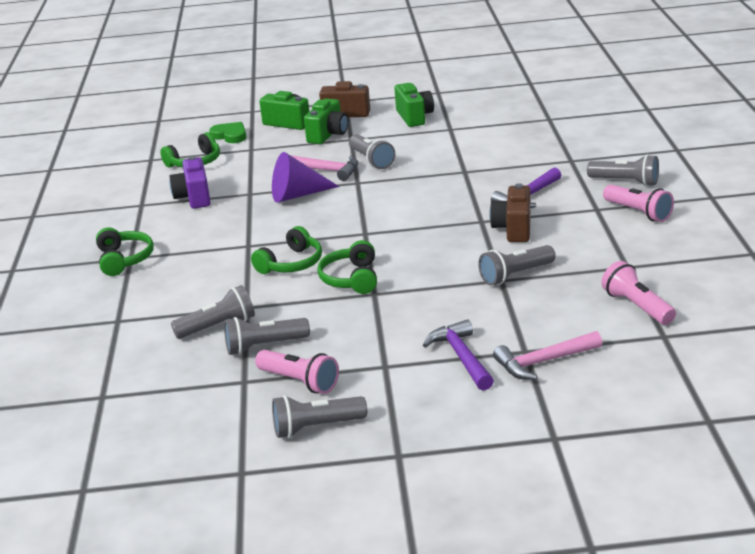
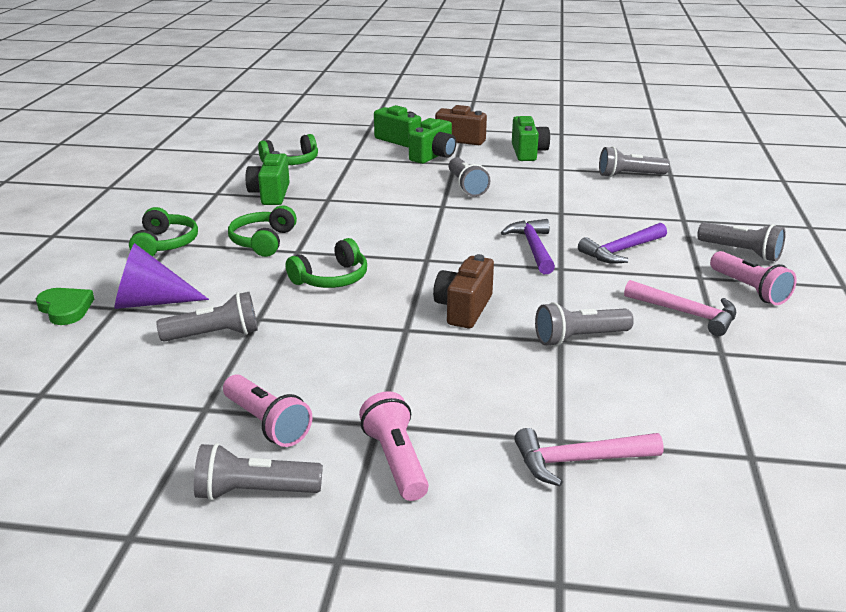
camera: 10 degrees right, 0 degrees up
(194, 197) = (270, 194): purple camera -> green camera
(230, 135) = (338, 143): green heart -> green heart (65, 309)
(264, 346) = (252, 369): grey flashlight -> grey flashlight (629, 175)
(297, 195) = (374, 208): purple cone -> purple cone (150, 302)
(326, 170) = (415, 189): pink hammer -> pink hammer (686, 313)
(351, 279) = (388, 307): green headphones -> green headphones (263, 241)
(461, 357) = (476, 432): purple hammer -> purple hammer (533, 248)
(513, 229) = (594, 283): brown camera -> brown camera (464, 309)
(637, 307) = (723, 408): pink flashlight -> pink flashlight (396, 461)

